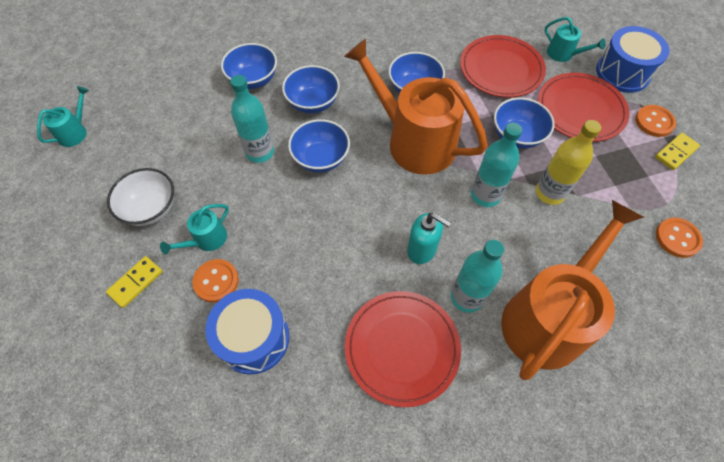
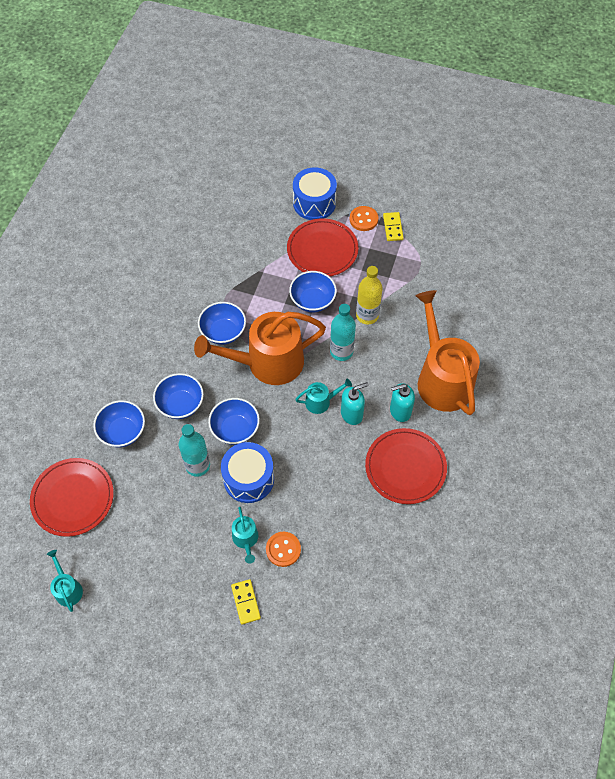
camera: 55 degrees left, 0 degrees up
(151, 208) = (190, 564): white bowl -> none
(254, 338) = (340, 547): blue drum -> blue drum (248, 479)
(467, 297) = (400, 411): turquoise bottle -> turquoise soap dispenser
(501, 69) = (252, 268): red plate -> red plate (73, 498)
(563, 54) = (271, 222): turquoise watering can -> turquoise watering can (321, 402)
(677, 238) = (444, 276): orange button -> none

